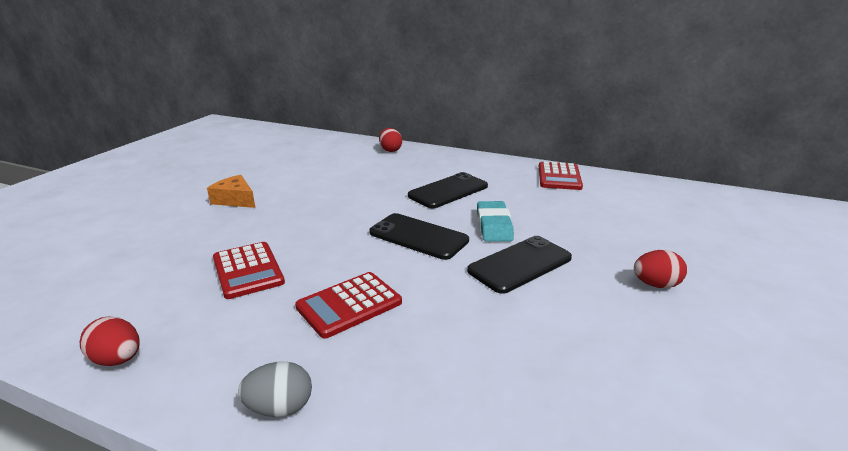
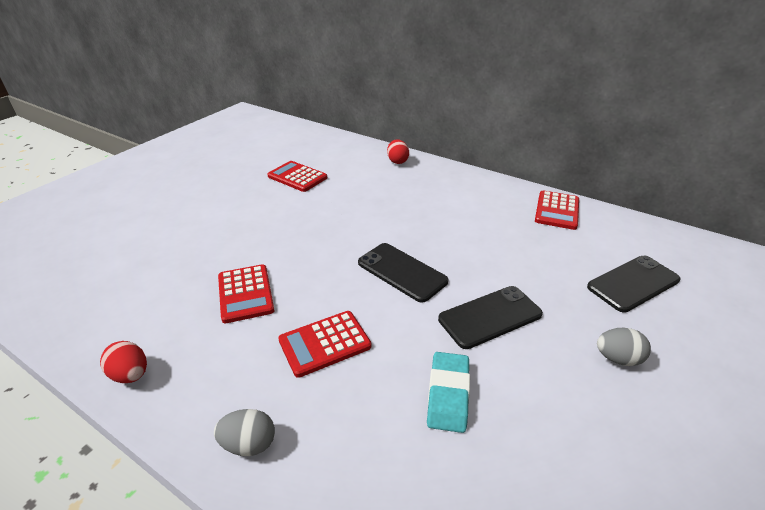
camera: 10 degrees right, 10 degrees up
(235, 200) = (247, 210): orange cheese -> none
(286, 169) = (297, 177): none -> red calculator
(448, 191) = (442, 218): black phone -> black phone (633, 283)
(494, 226) = (476, 266): turquoise eraser -> turquoise eraser (448, 394)
(655, 285) = (617, 358): red egg -> grey egg

